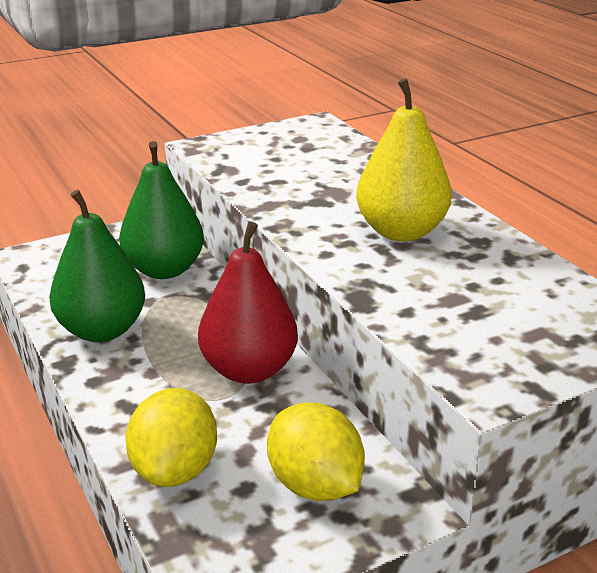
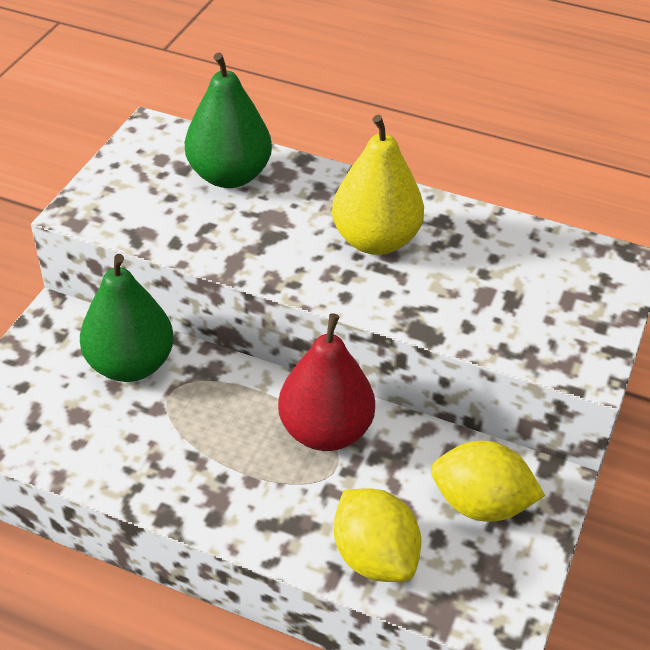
camera: 40 degrees left, 15 degrees up
(102, 330) = (156, 464): green pear -> green pear (229, 176)

